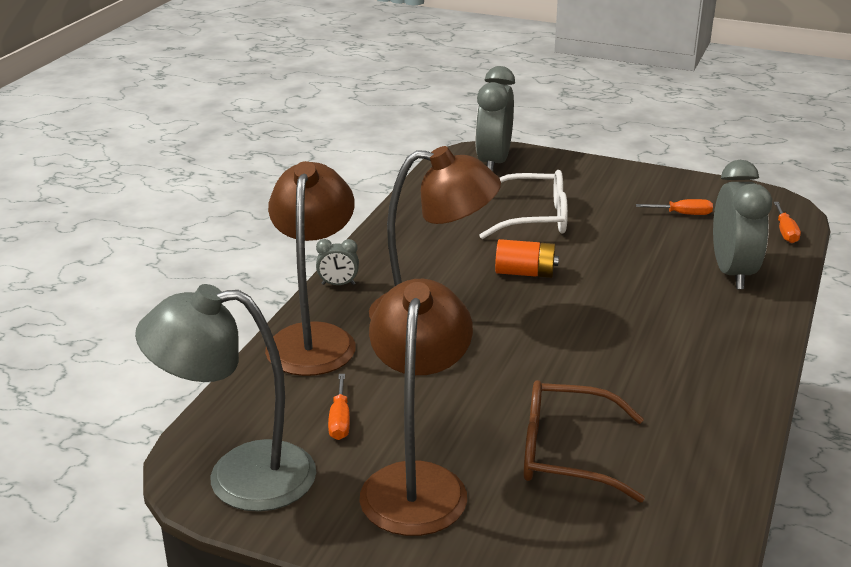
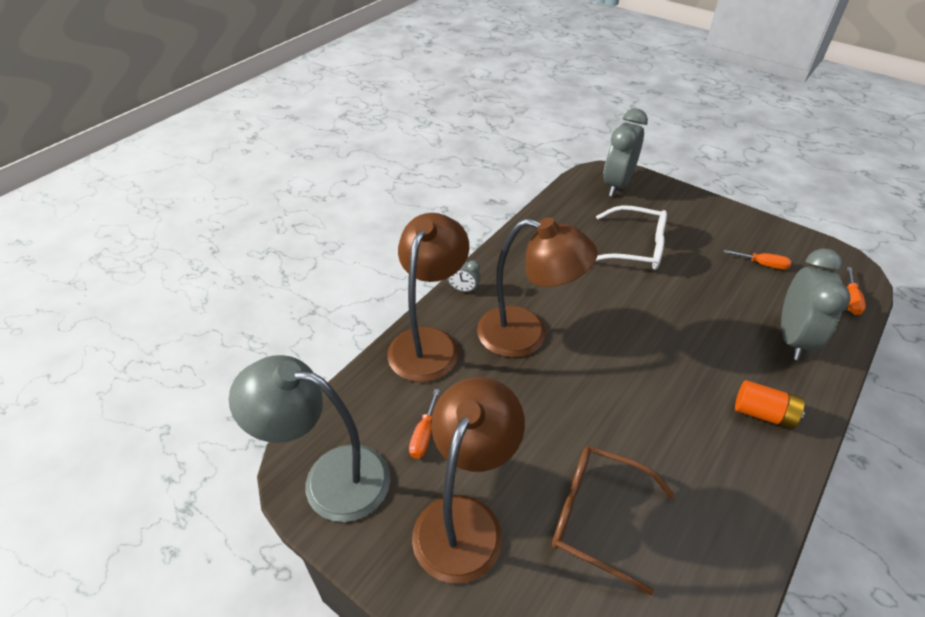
camera: 15 degrees right, 15 degrees up
(525, 273) = (613, 305): orange battery -> orange battery (763, 413)

